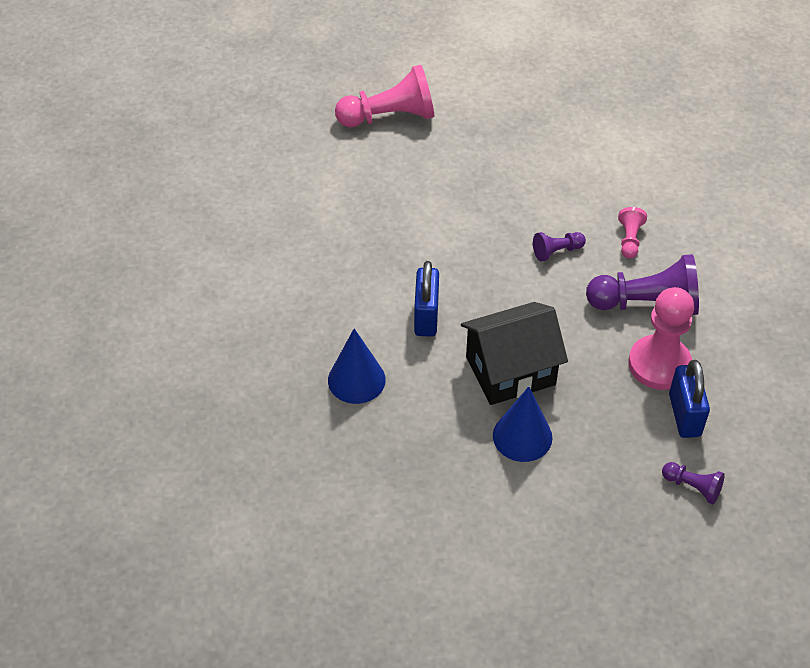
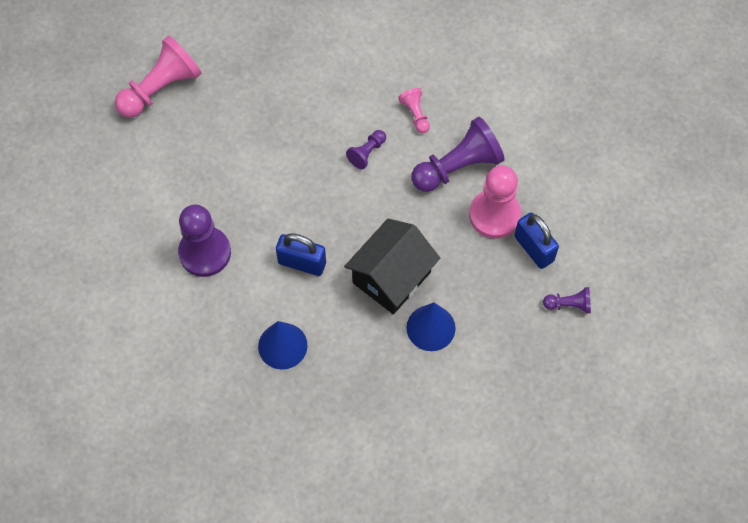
camera: 30 degrees left, 15 degrees up
(336, 265) = (205, 252): none -> purple pawn
(426, 316) = (302, 263): blue padlock -> blue padlock turned 45 degrees counterclockwise

